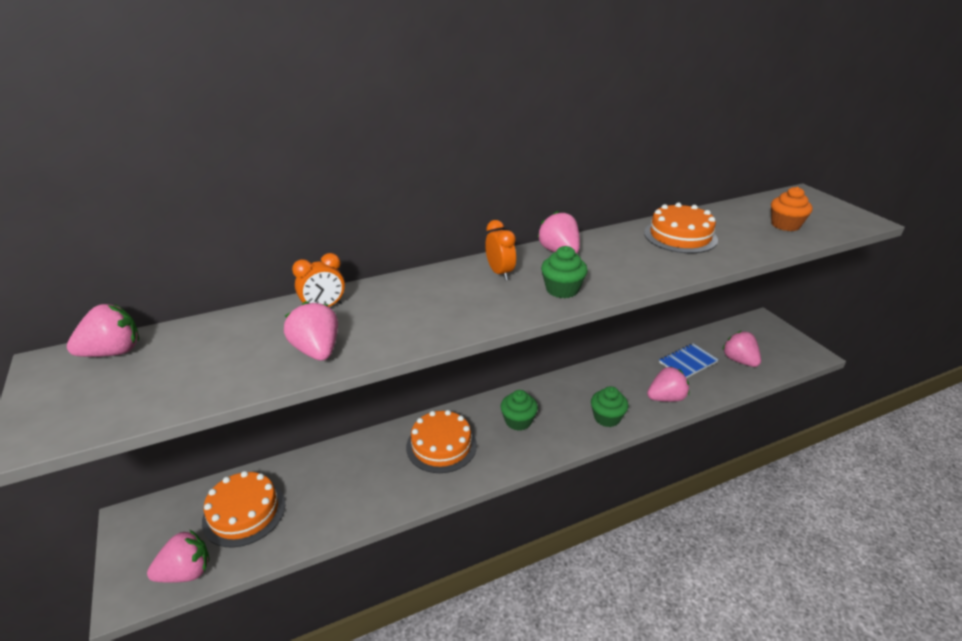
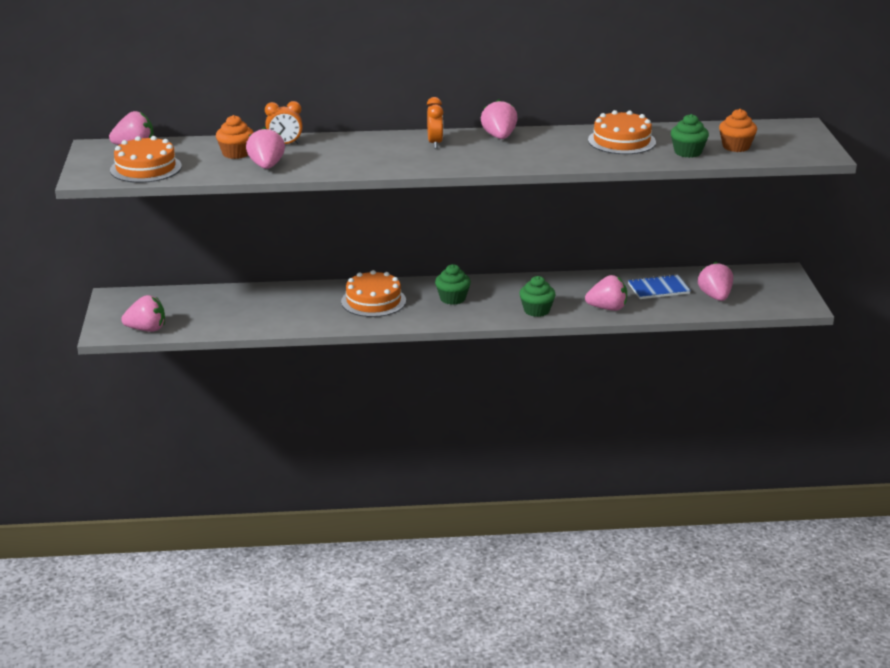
camera: 20 degrees right, 5 degrees down
(244, 512) = (197, 308): orange cake -> orange cake (146, 168)
(265, 335) = (236, 153): none -> orange cupcake
(562, 289) = (474, 160): green cupcake -> green cupcake (688, 152)

